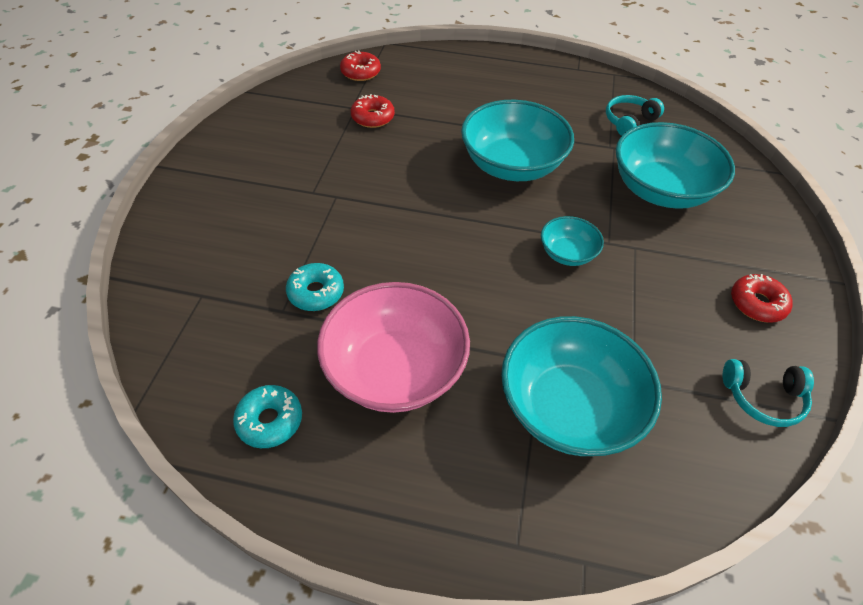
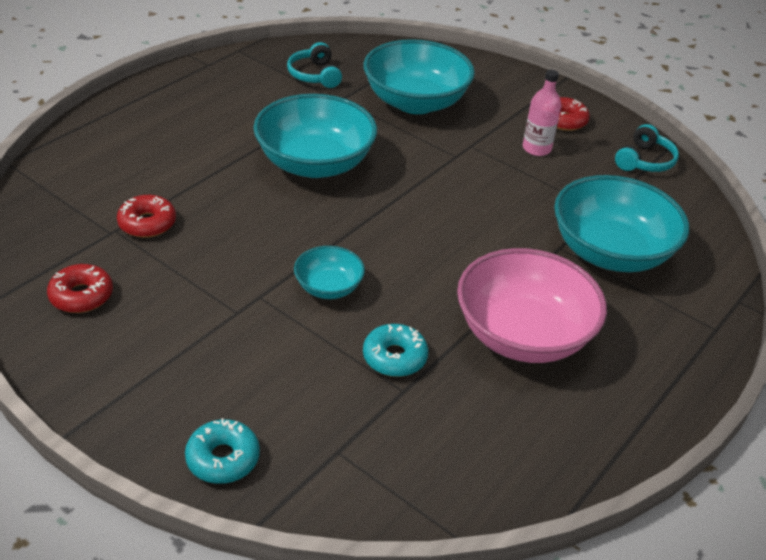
camera: 65 degrees left, 10 degrees down
(270, 421) = (538, 439): turquoise donut -> turquoise donut (223, 458)
(360, 72) = (47, 202): red donut -> red donut (81, 296)
(567, 253) = (453, 182): turquoise bowl -> turquoise bowl (328, 287)
(683, 296) = (536, 148): none -> pink bottle

